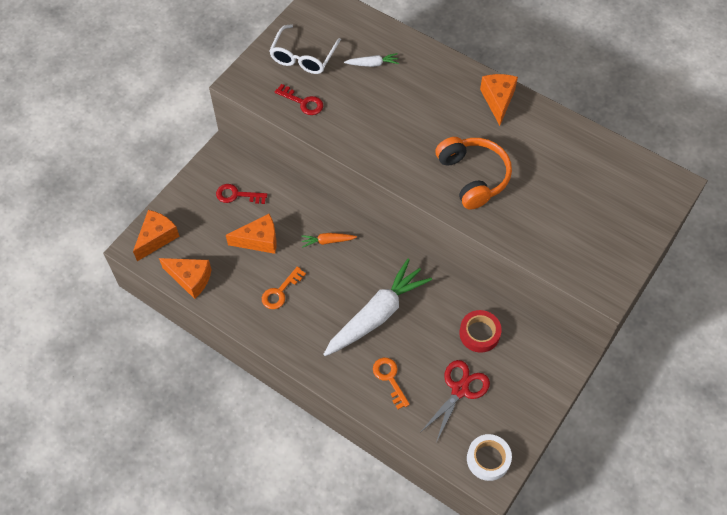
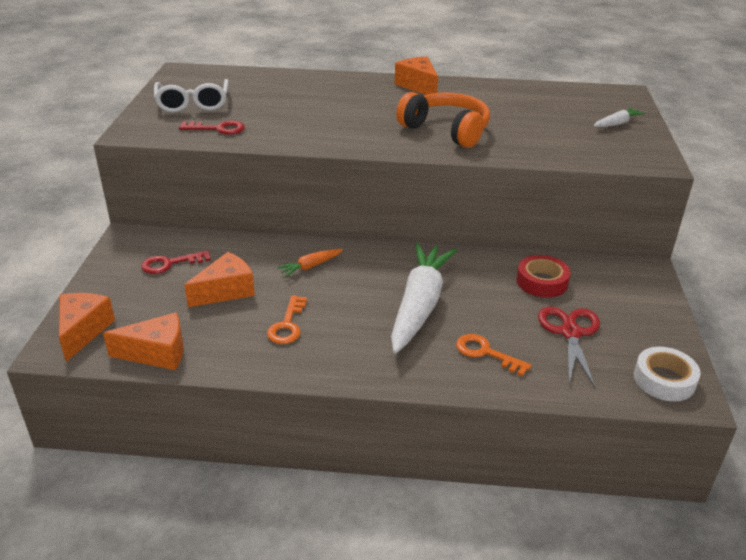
camera: 30 degrees left, 25 degrees down
(372, 64) = (273, 92): white carrot -> white carrot (617, 123)

